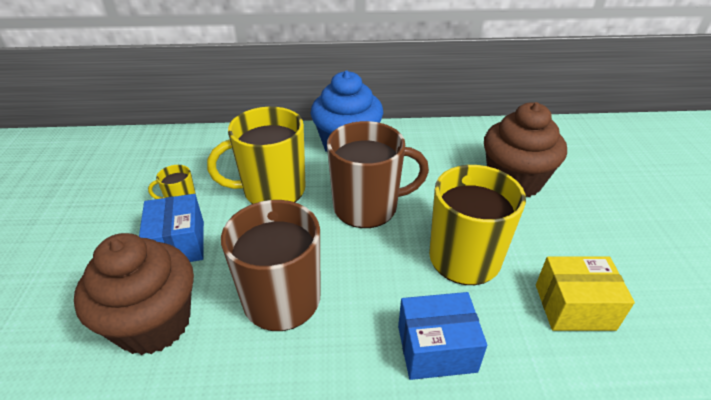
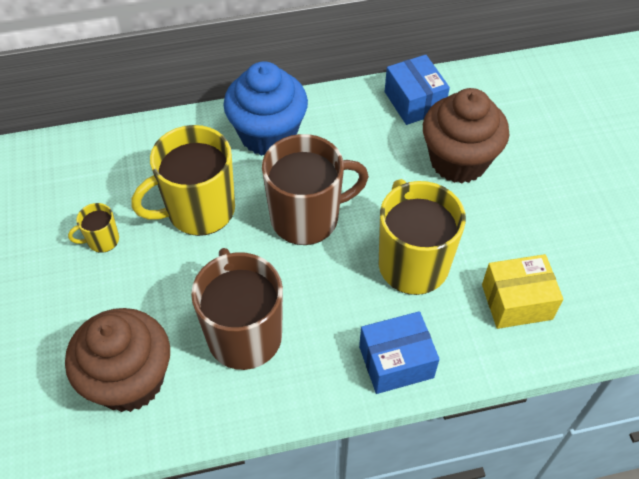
camera: 10 degrees left, 15 degrees up
(178, 244) = (119, 292): blue box -> blue box (414, 102)

